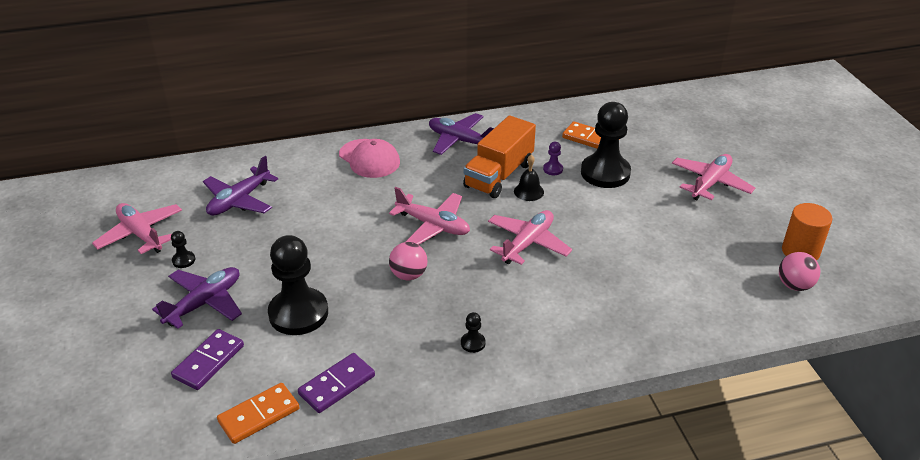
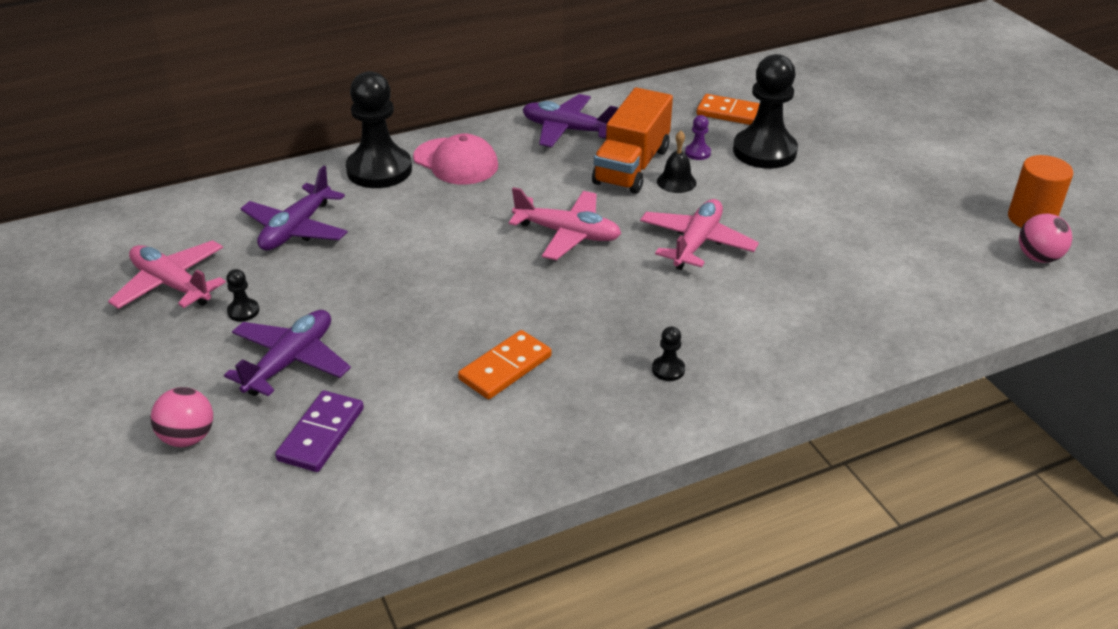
camera: 10 degrees left, 0 degrees up
(259, 415) = (414, 493): orange domino -> orange domino (505, 368)
(298, 313) = (425, 360): black pawn -> black pawn (379, 170)
(337, 385) = (507, 442): purple domino -> none
(408, 275) = (556, 297): pink ball -> pink ball (188, 437)
(710, 183) = (896, 151): pink plane -> none

